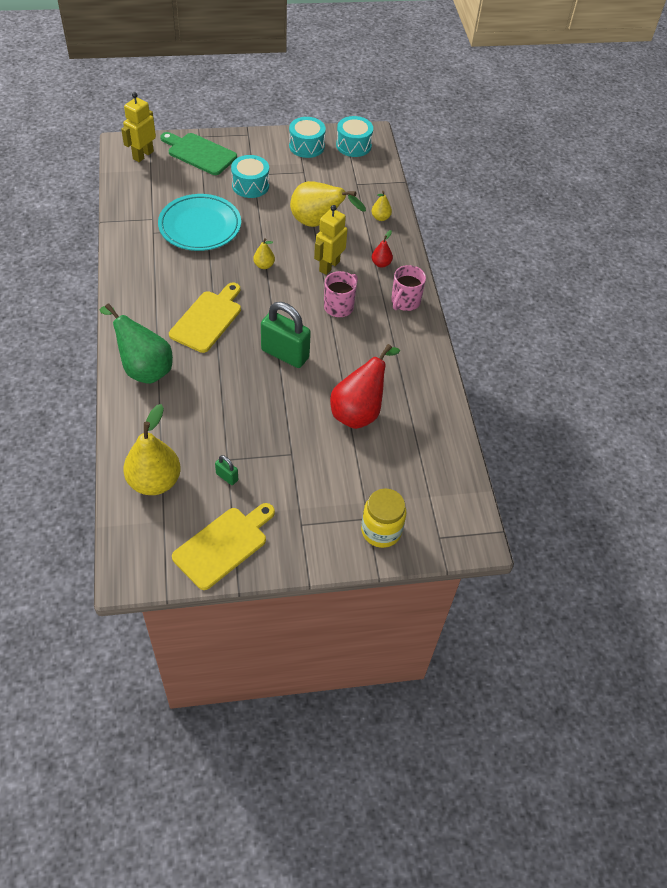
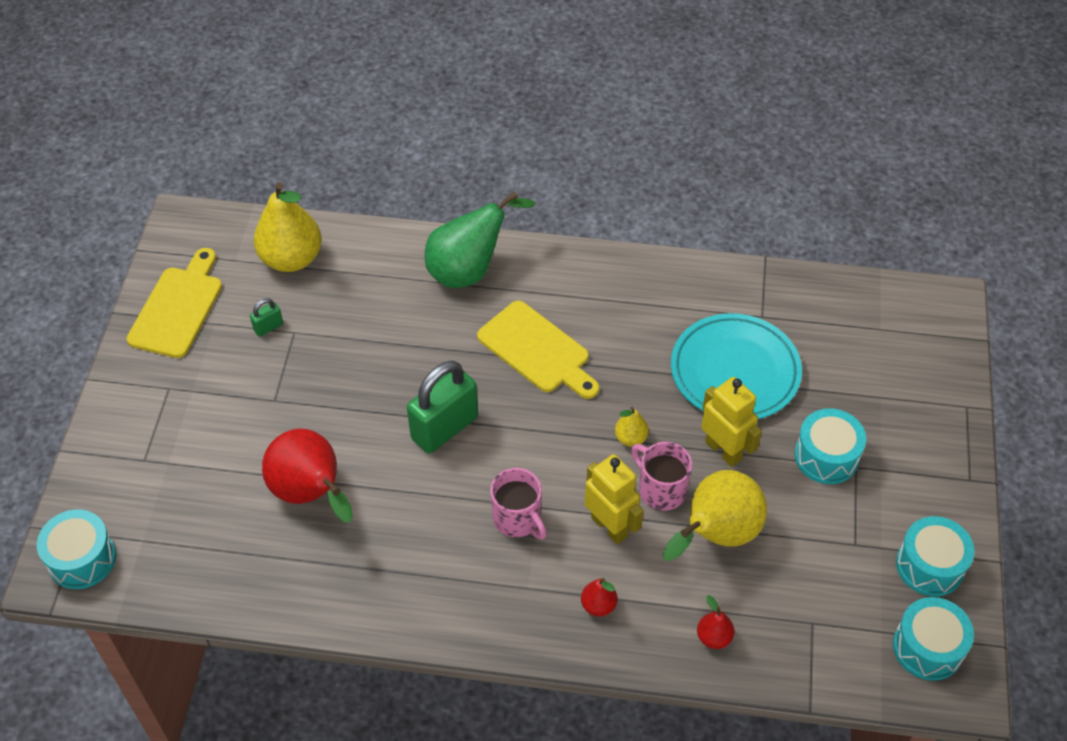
camera: 110 degrees right, 0 degrees up
(143, 155) = (919, 323): yellow robot -> yellow robot (723, 450)
(199, 153) = (919, 399): green cutting board -> none
(223, 545) = (177, 308): yellow cutting board -> yellow cutting board turned 135 degrees counterclockwise
(380, 218) = (714, 637): yellow pear -> red pear
(381, 531) = (119, 469): yellow jar -> none
(405, 302) = (502, 616): pink mug -> pink mug (660, 490)
(457, 527) = (82, 559): none -> turquoise drum

